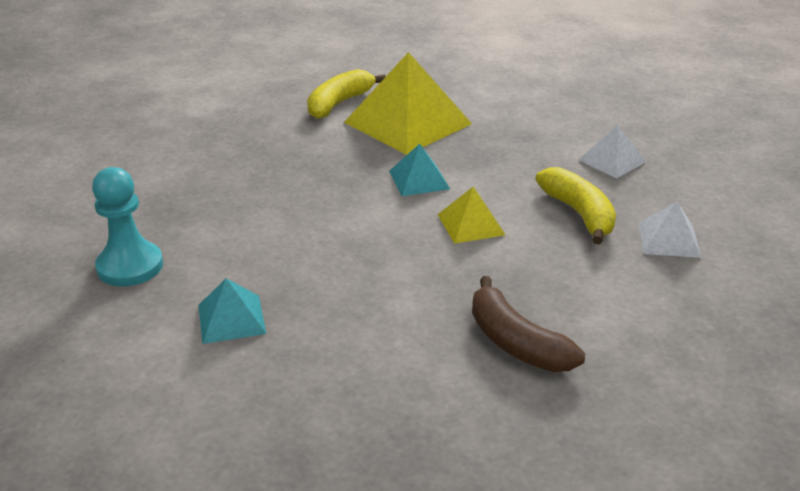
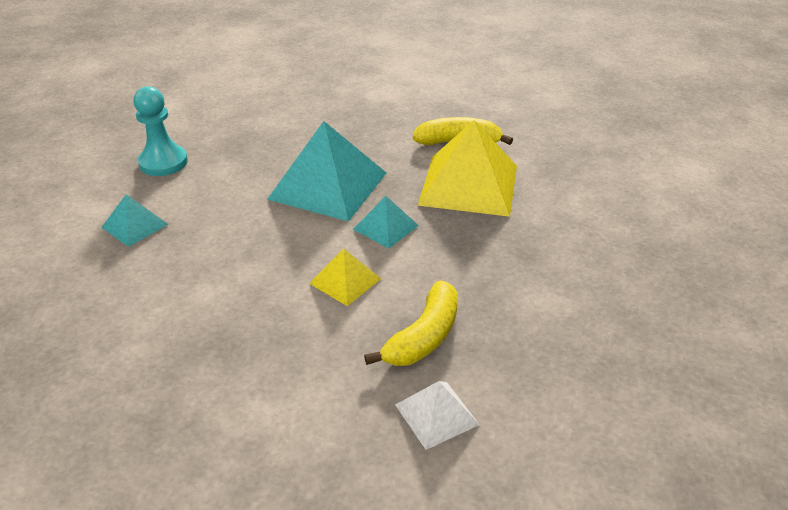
camera: 55 degrees right, 5 degrees up
(317, 185) = (328, 185): none -> turquoise pyramid
(516, 342) = (196, 371): brown banana -> none
(611, 160) = (545, 323): white pyramid -> none

